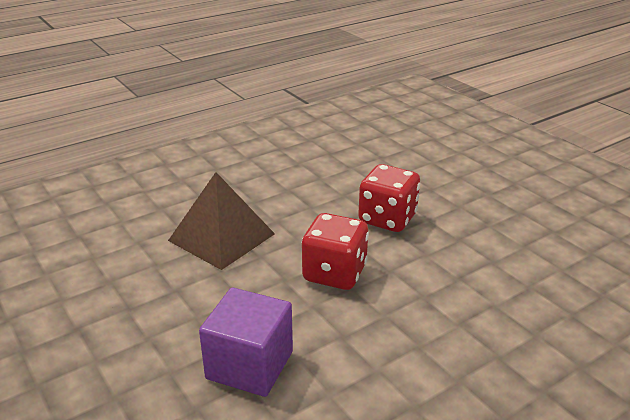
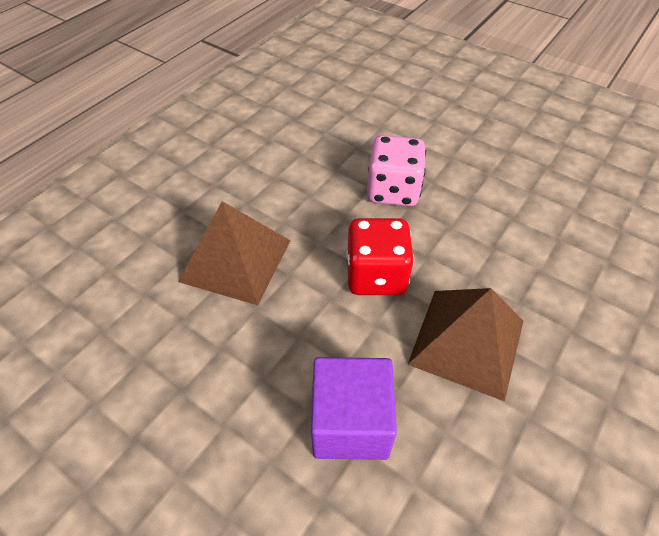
camera: 20 degrees left, 20 degrees up
(387, 219) = (393, 191): red dice -> pink dice
(388, 338) = (467, 342): none -> brown pyramid

